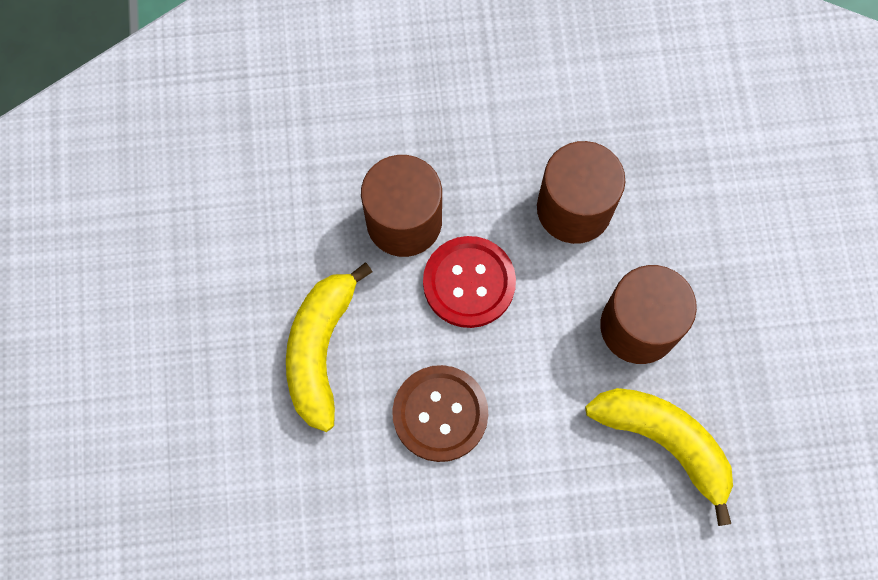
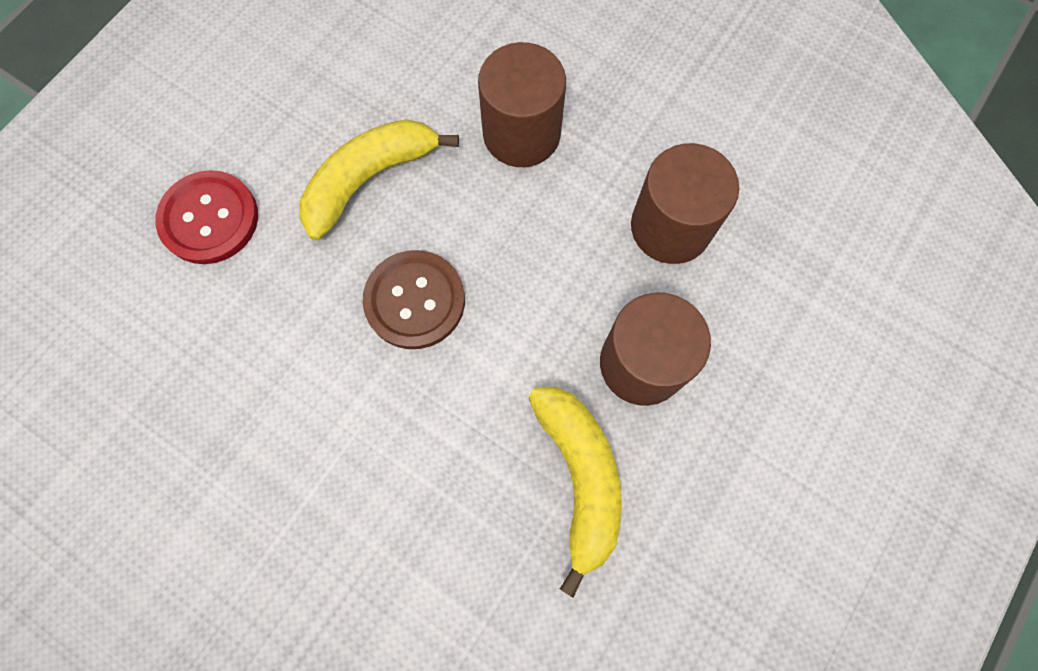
camera: 40 degrees right, 0 degrees up
(469, 283) = (530, 218): red button -> red button (209, 219)

